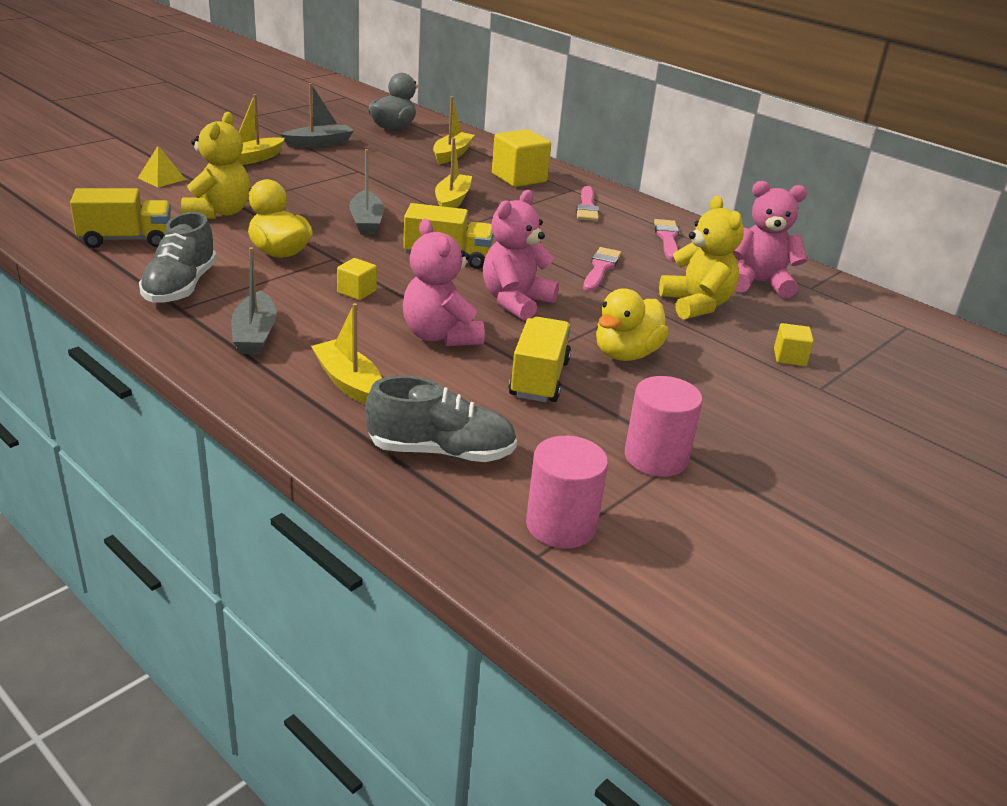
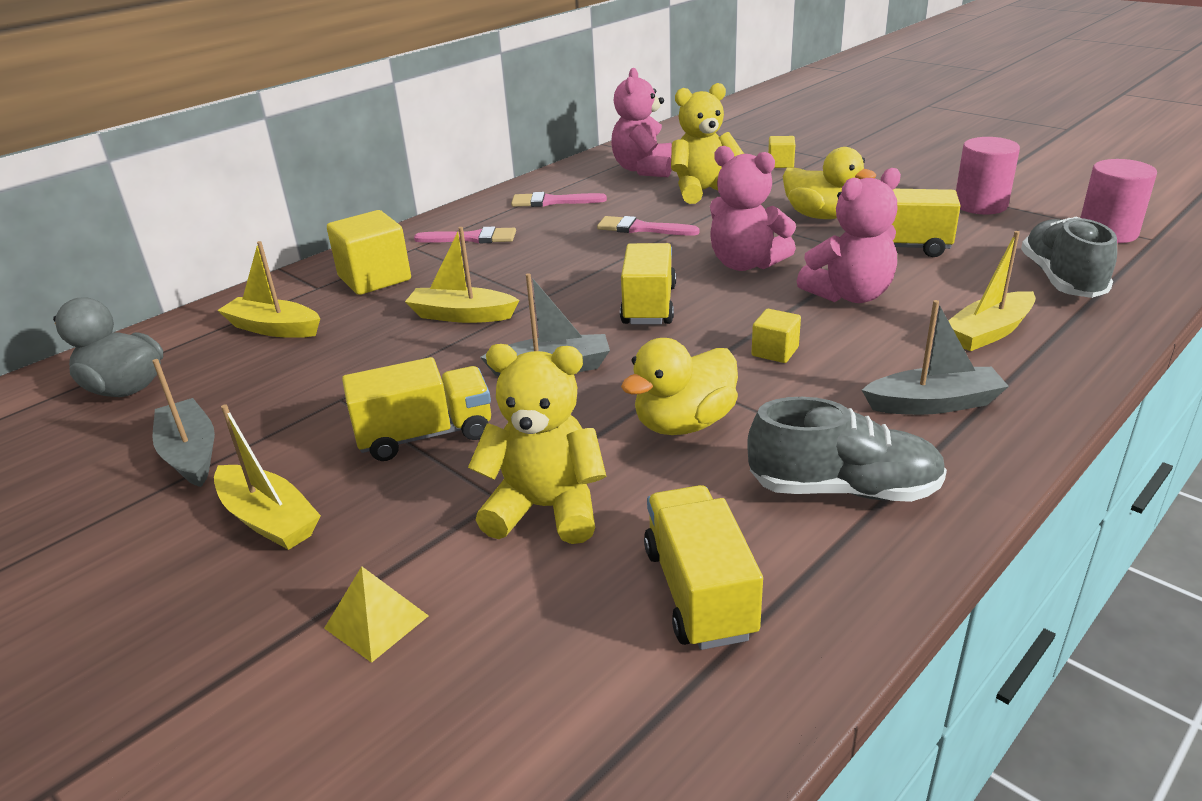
camera: 85 degrees left, 0 degrees up
(307, 189) = (425, 435): none -> yellow truck

